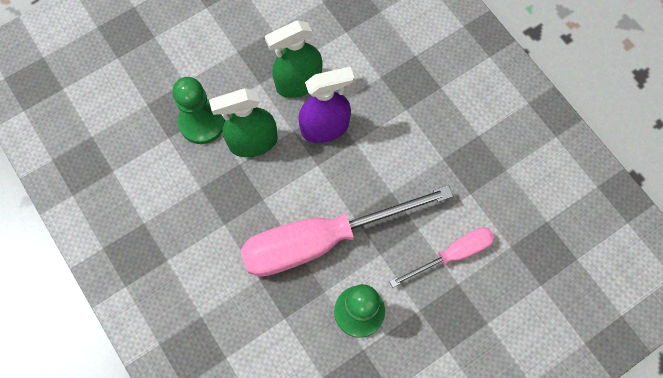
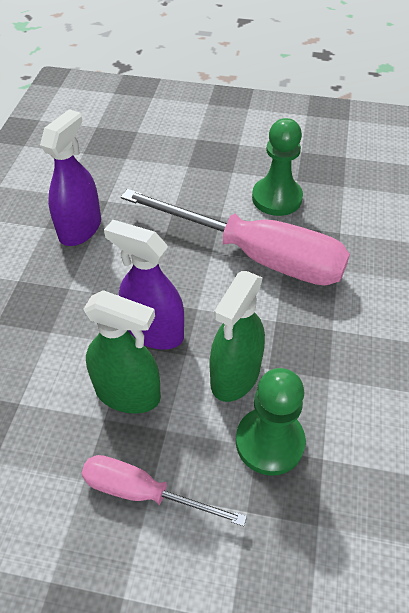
camera: 135 degrees left, 20 degrees down
(253, 142) = (235, 376): green spray bottle -> green spray bottle turned 90 degrees clockwise
(452, 254) = (170, 180): pink screwdriver -> pink screwdriver (144, 492)
(456, 154) = (80, 229): none -> purple spray bottle

